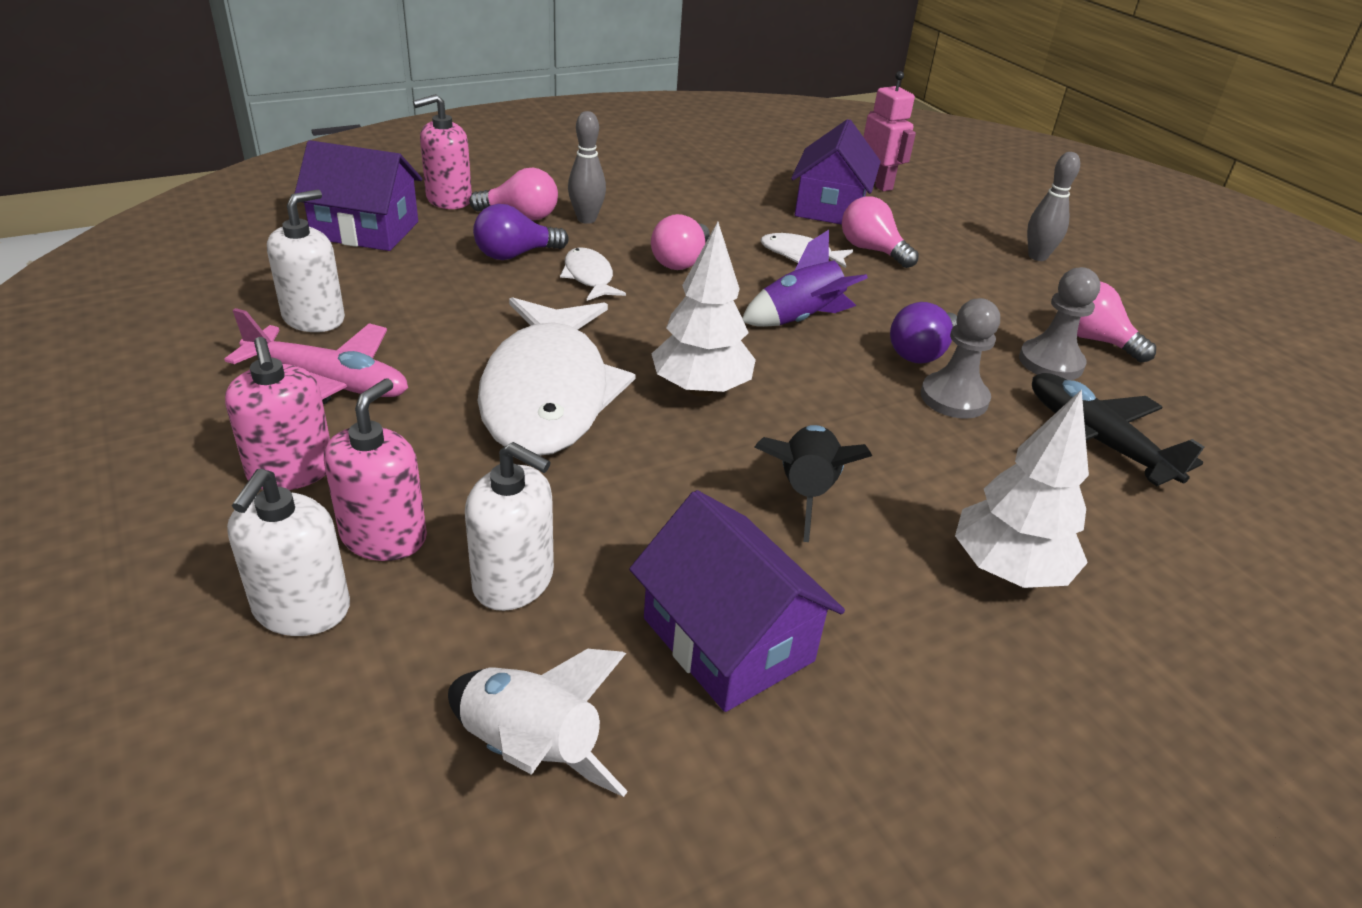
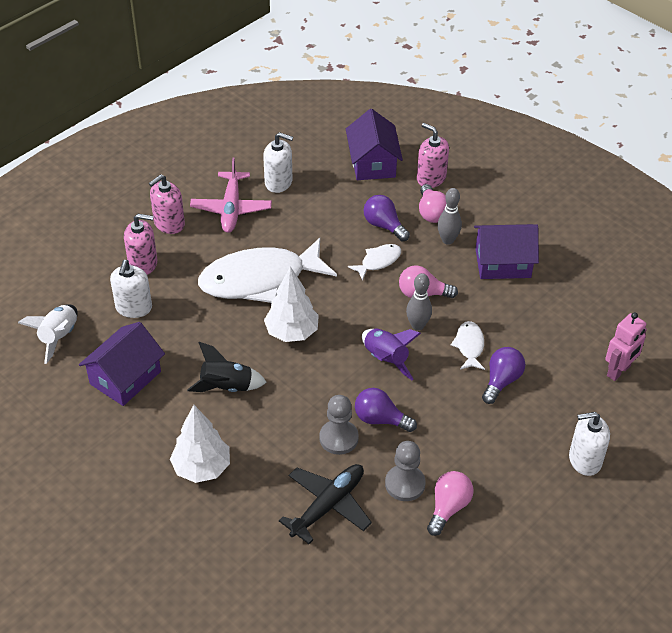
camera: 75 degrees right, 10 degrees up
(302, 609) = (99, 258): white soap dispenser -> white soap dispenser (584, 460)
(830, 207) = (555, 350): purple house -> purple house (503, 263)
(872, 250) = (501, 381): pink light bulb -> purple light bulb
(1037, 256) = (557, 475): grey bowling pin -> grey bowling pin (417, 325)

